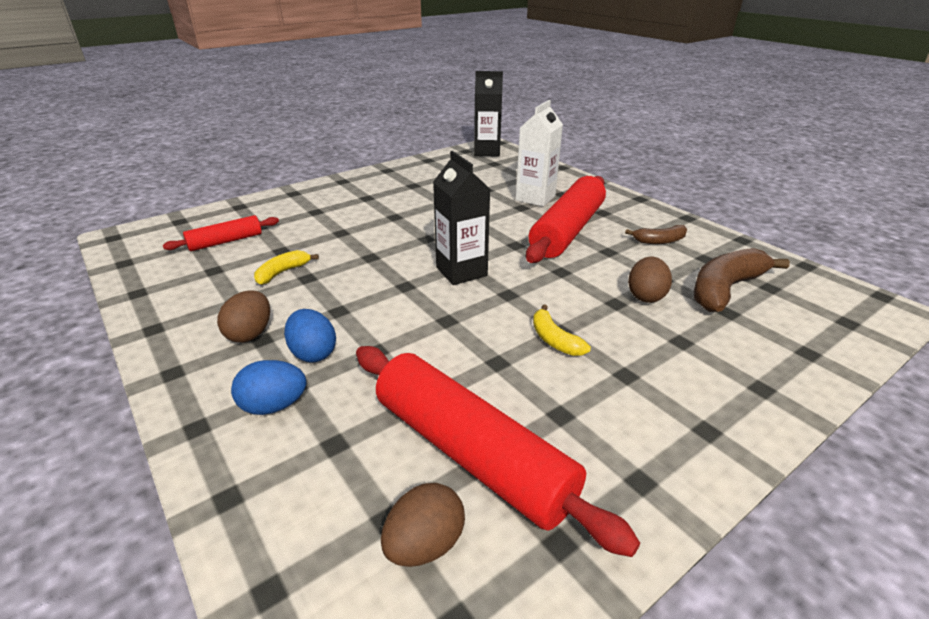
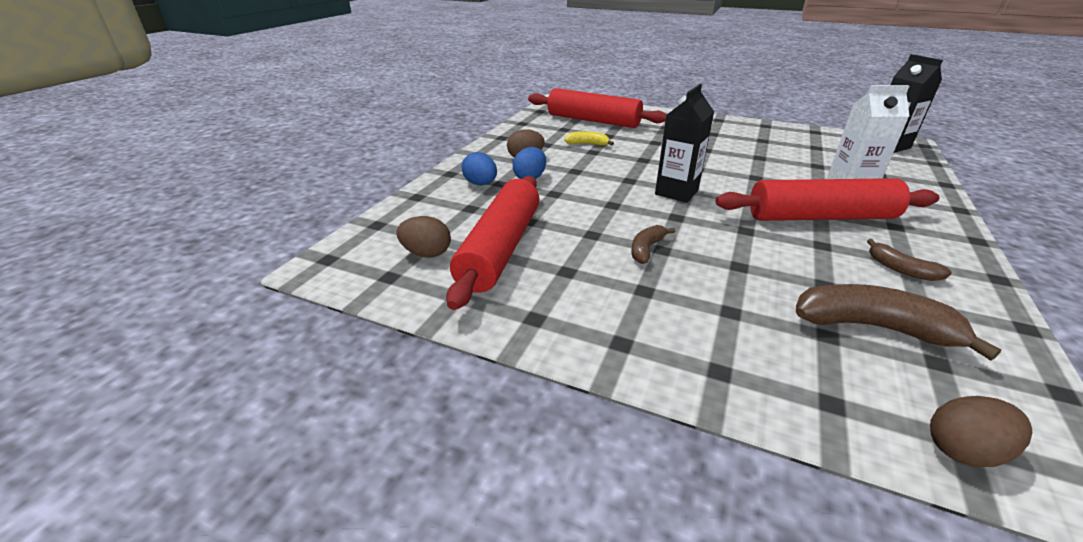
camera: 60 degrees right, 0 degrees up
(225, 241) = (593, 120): red rolling pin -> red rolling pin, size x1.91
(554, 340) = (646, 249): yellow banana -> brown banana
(646, 296) = (776, 279): brown egg -> brown egg (963, 450)

